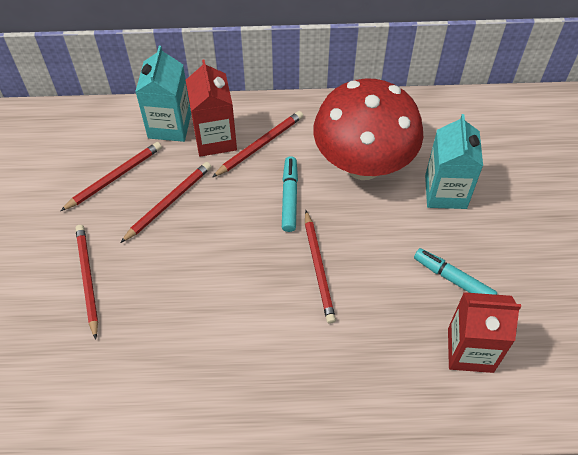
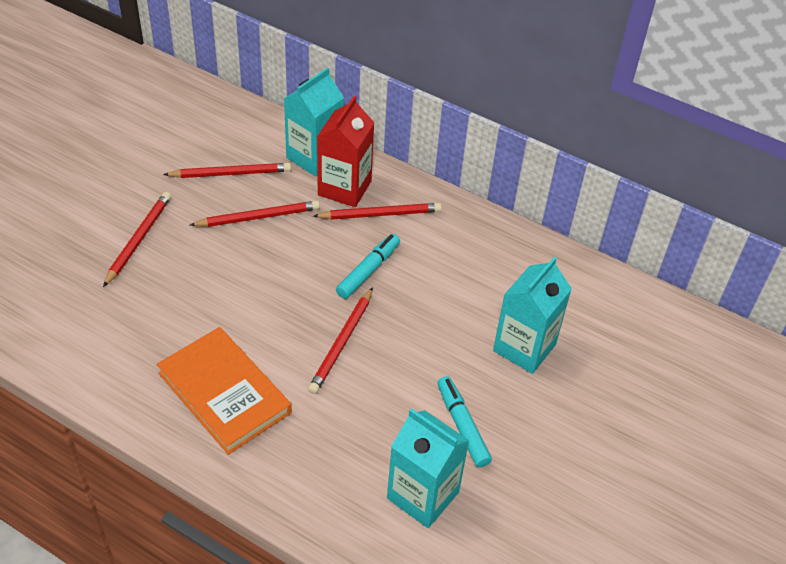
camera: 30 degrees right, 10 degrees down
(266, 365) = (224, 393): none -> orange book
(363, 164) = (463, 281): red mushroom -> none
(470, 350) = (423, 495): red carton -> turquoise carton

